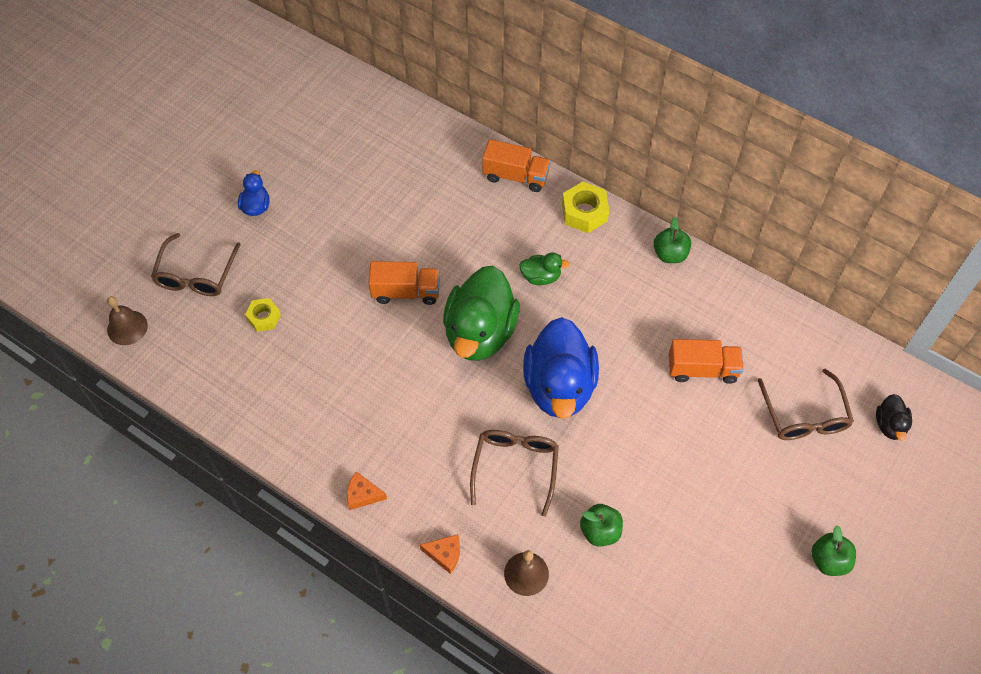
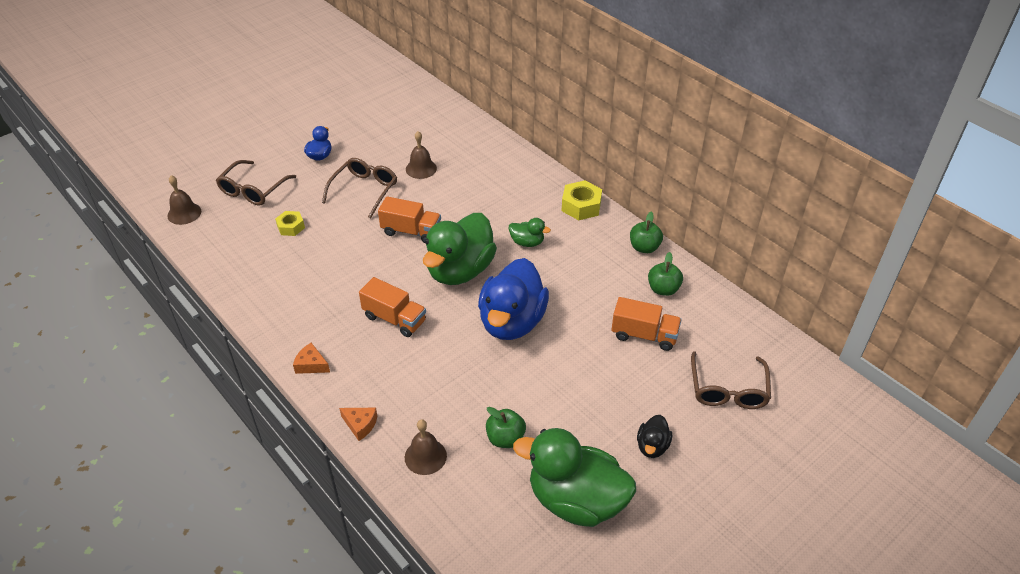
camera: 15 degrees right, 15 degrees down
(384, 199) = (421, 168): none -> brown bell
(515, 176) = (533, 172): orange truck -> orange truck (394, 319)
(515, 468) = (449, 373): brown glasses -> brown glasses (364, 191)
(692, 583) = (576, 500): none -> green duck
(829, 560) = (715, 513): green apple -> green apple (663, 289)
(889, 425) = (809, 414): black duck -> black duck (652, 446)

